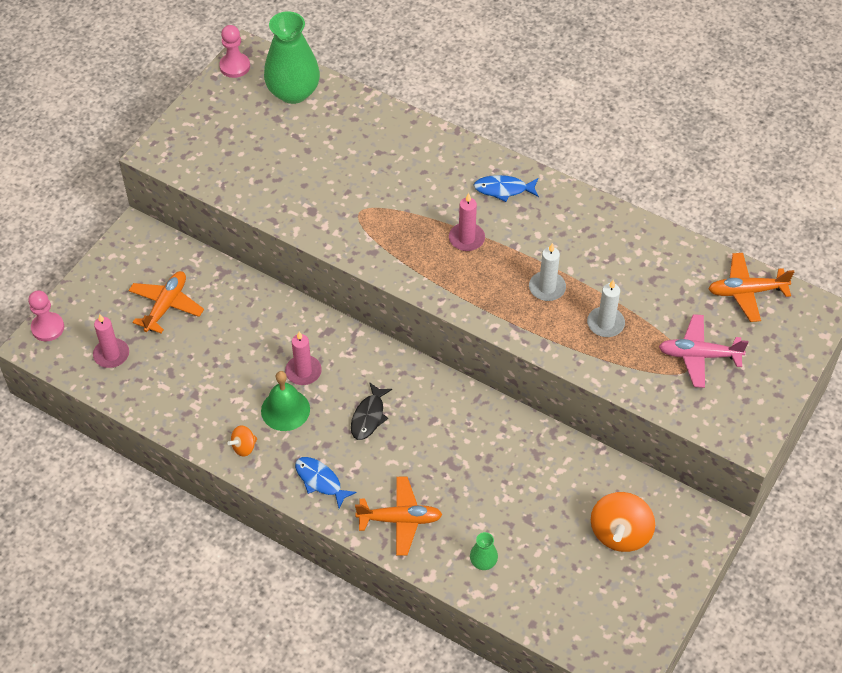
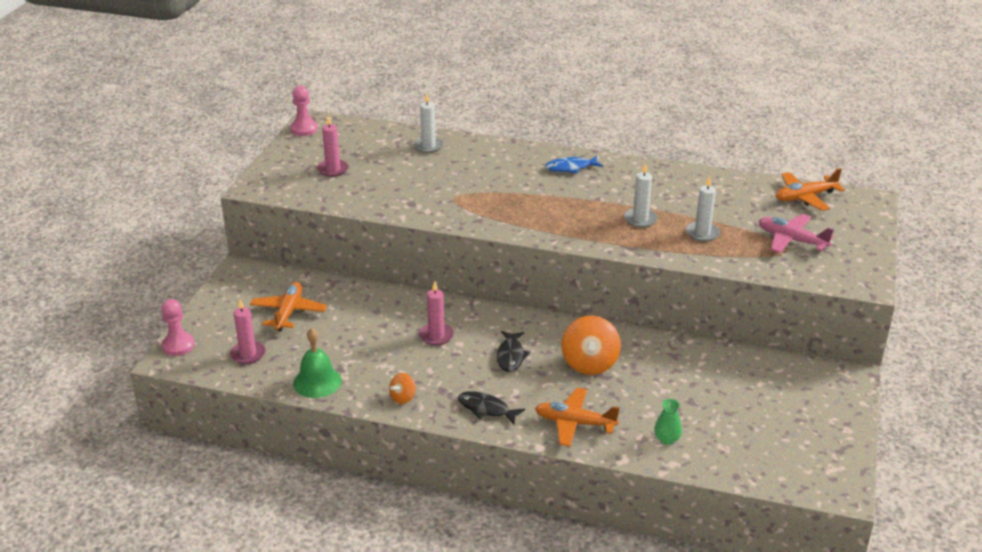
camera: 15 degrees left, 20 degrees down
(285, 410) = (431, 364): green bell -> green bell (317, 382)
(293, 92) = (362, 137): green vase -> none
(320, 481) = (486, 409): blue fish -> black fish
(360, 122) = (428, 146): none -> white candle
(400, 519) = (574, 423): orange plane -> orange plane turned 150 degrees counterclockwise
(466, 238) = (555, 200): pink candle -> pink candle (333, 169)
(620, 533) = (777, 396): orange spinning top -> orange spinning top (589, 363)
(699, 355) = (791, 240): pink plane -> pink plane turned 45 degrees clockwise

